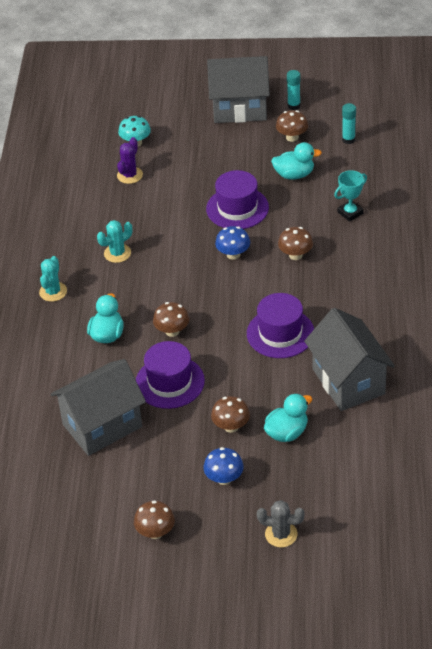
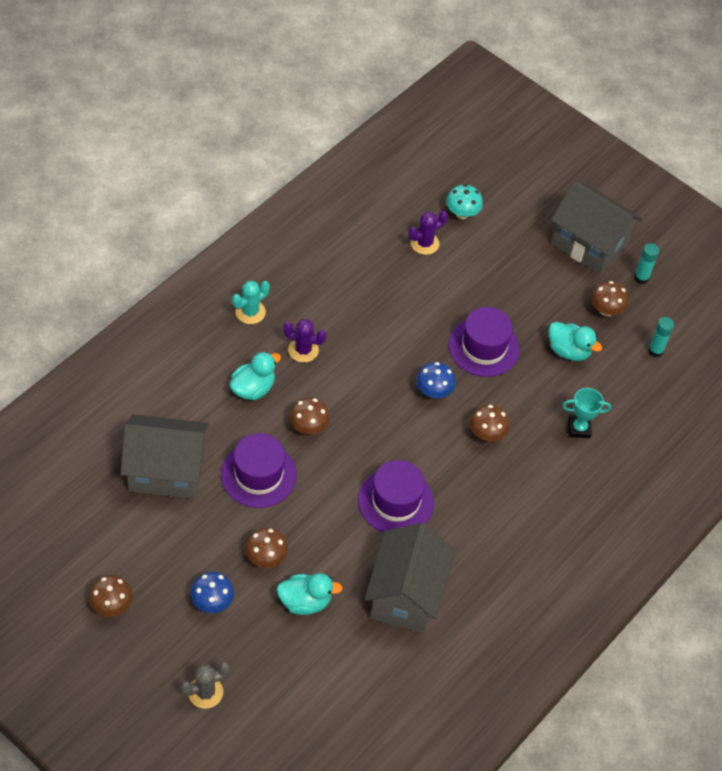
camera: 30 degrees right, 10 degrees up
(116, 289) = (303, 350): none -> purple cactus
(117, 253) = (338, 314): turquoise cactus -> none
(281, 534) = (205, 692): grey cactus -> grey cactus turned 75 degrees counterclockwise

